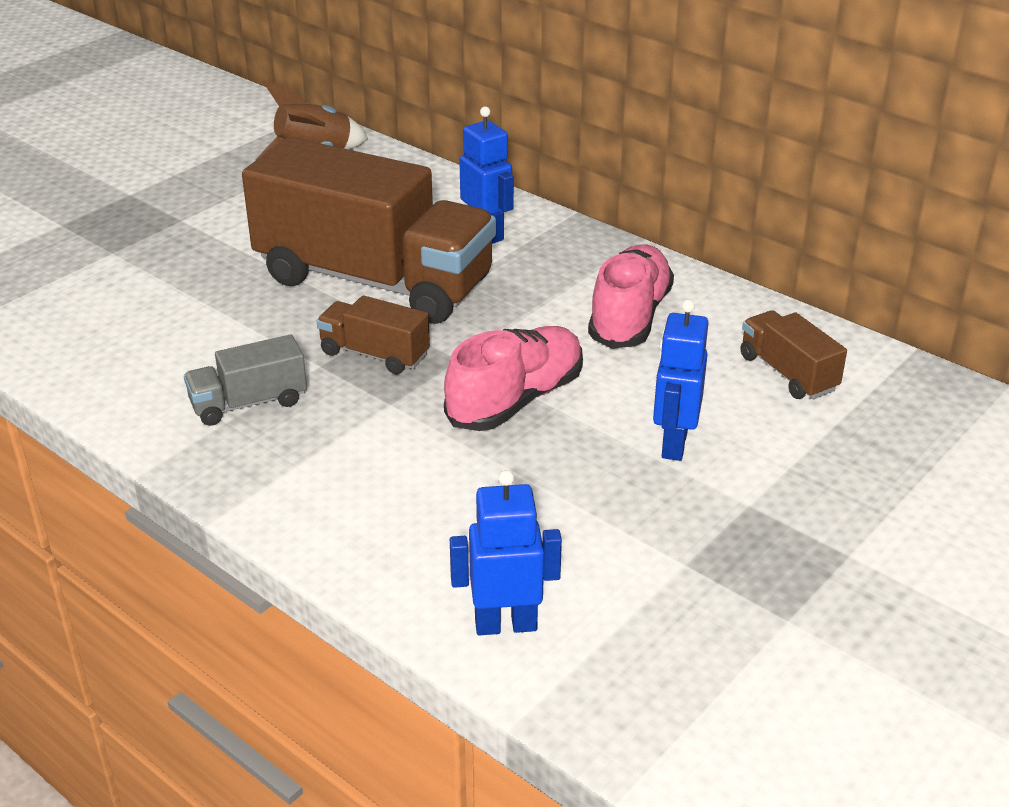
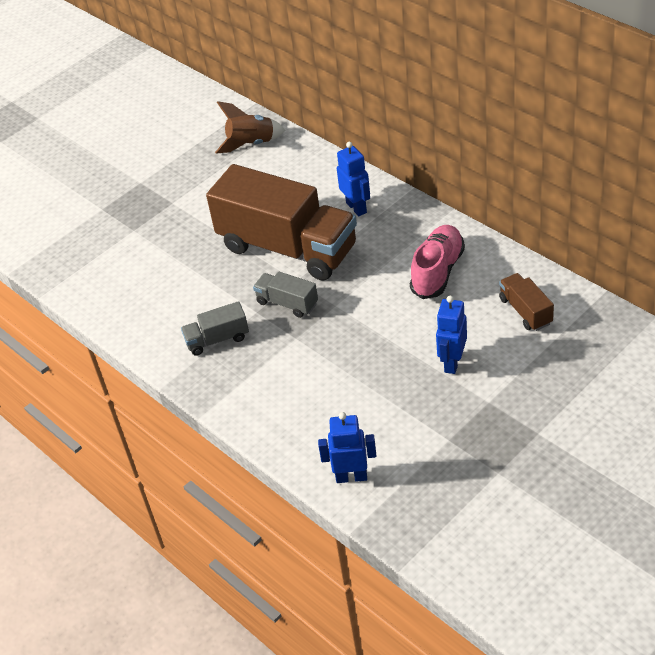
camera: 10 degrees right, 10 degrees up
(374, 354) = (287, 303): brown truck -> grey truck
(516, 400) = (366, 334): pink shoe -> none

